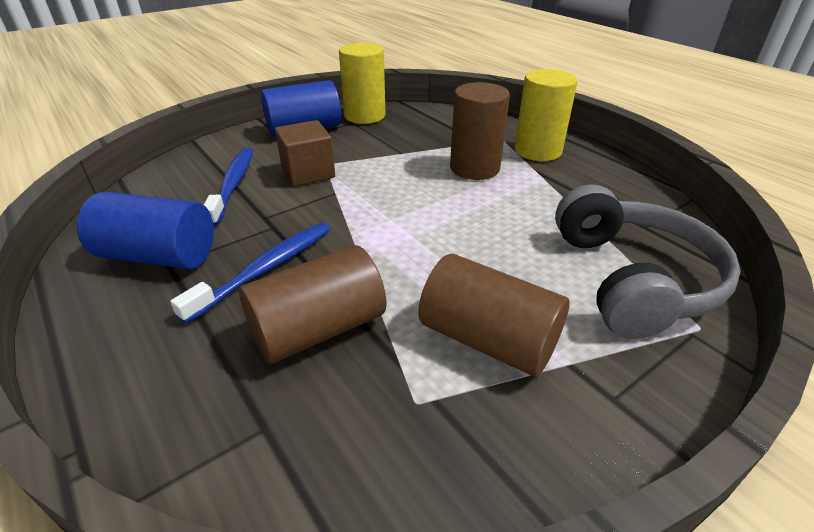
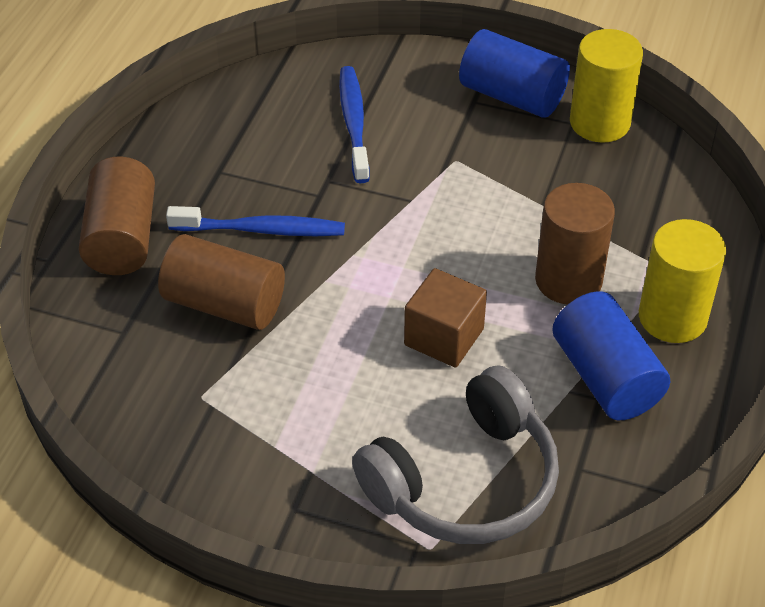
camera: 55 degrees right, 10 degrees up
(159, 256) = (222, 157): blue cylinder -> blue cylinder (606, 377)
(233, 185) = (354, 124): blue toothbrush -> blue toothbrush turned 60 degrees counterclockwise
(308, 172) = (427, 159): brown cube -> brown cube (444, 337)
(488, 339) = (296, 409): brown cylinder -> brown cylinder (122, 238)

